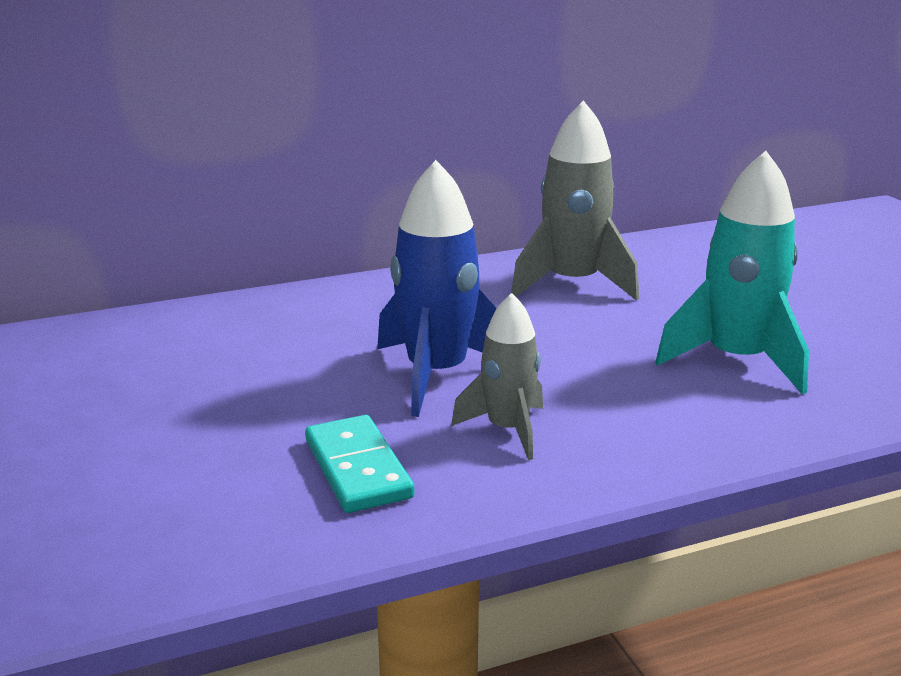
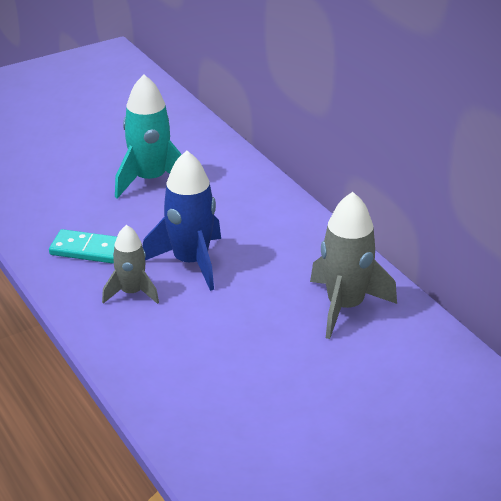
camera: 80 degrees right, 10 degrees up
(358, 468) = (88, 250): turquoise domino -> turquoise domino turned 45 degrees clockwise
(736, 360) = (238, 383): turquoise rocket -> turquoise rocket (150, 180)

